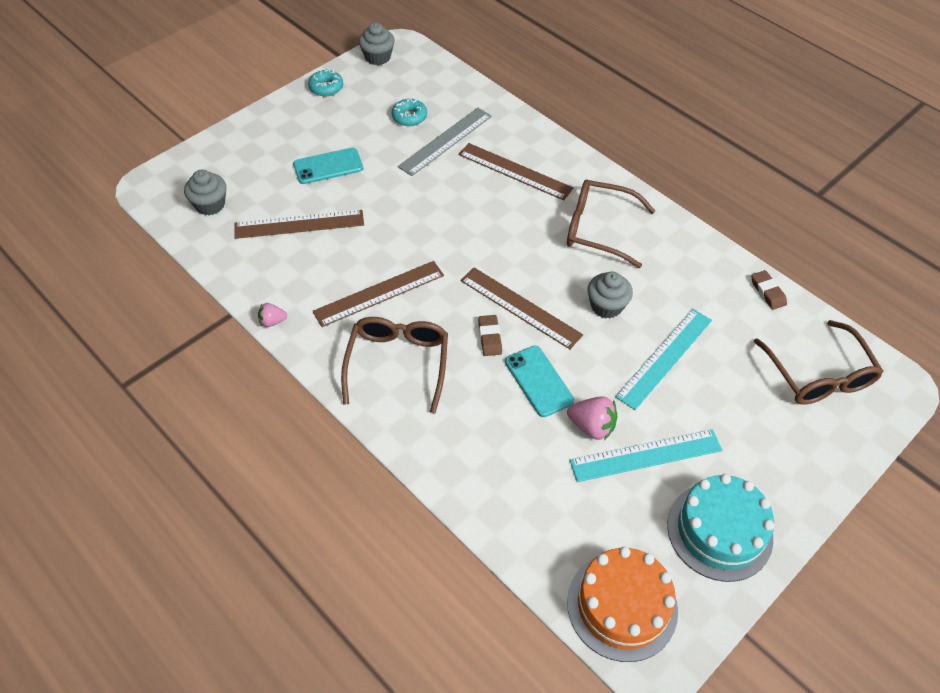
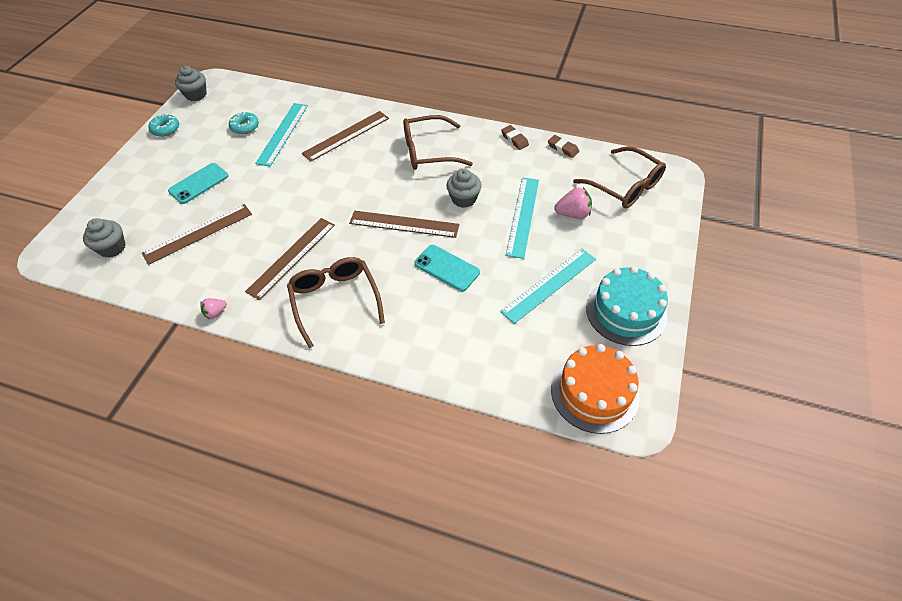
camera: 25 degrees left, 0 degrees up
(446, 141) = (283, 133): grey ruler -> turquoise ruler
(489, 337) = (394, 253): brown eraser -> brown eraser (514, 139)
(515, 171) = (346, 136): brown ruler -> brown ruler turned 45 degrees counterclockwise
(592, 426) = (501, 282): pink strawberry -> pink strawberry (573, 214)

